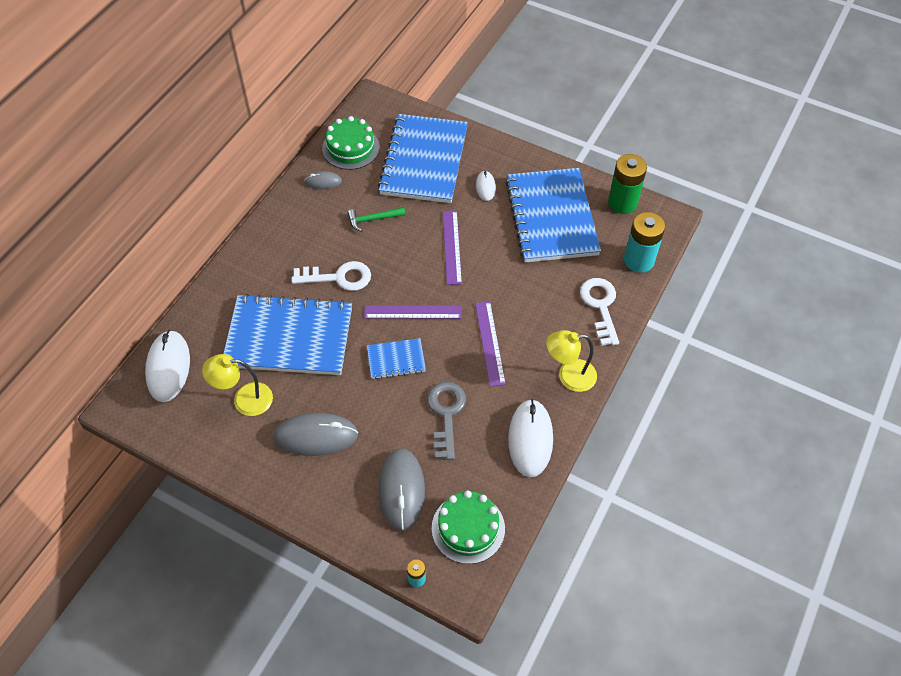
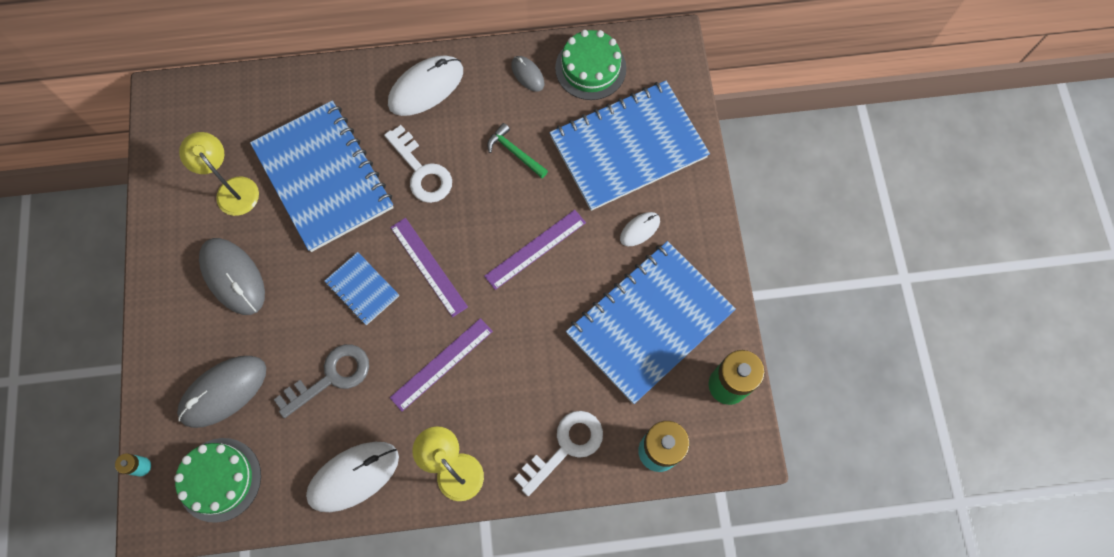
camera: 55 degrees right, 15 degrees up
(168, 367) = (225, 102): white mouse -> white mouse (426, 87)

